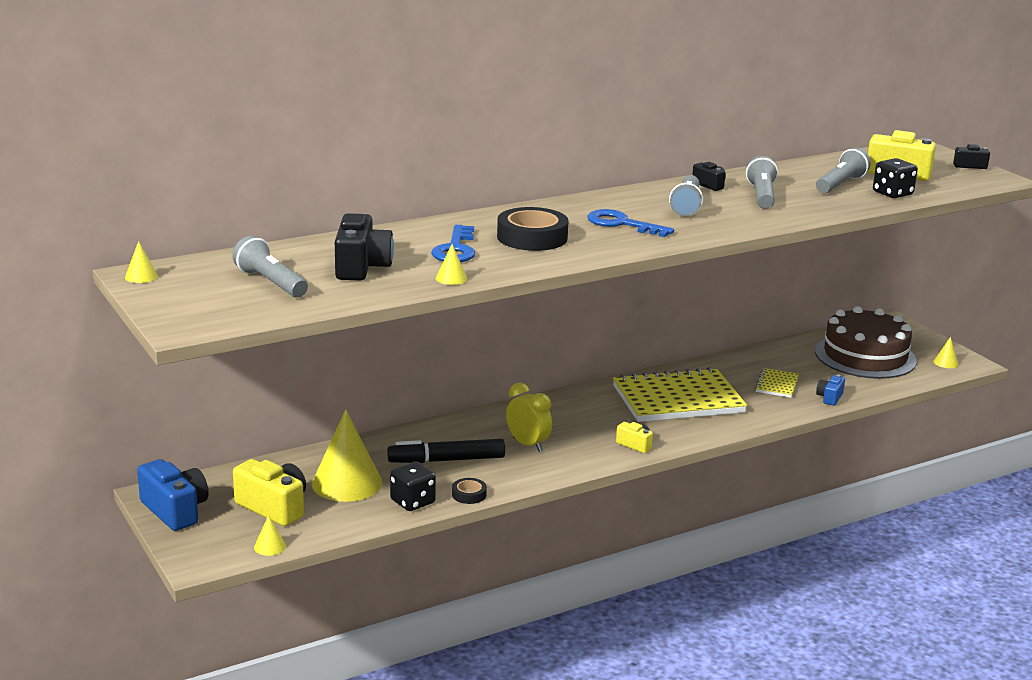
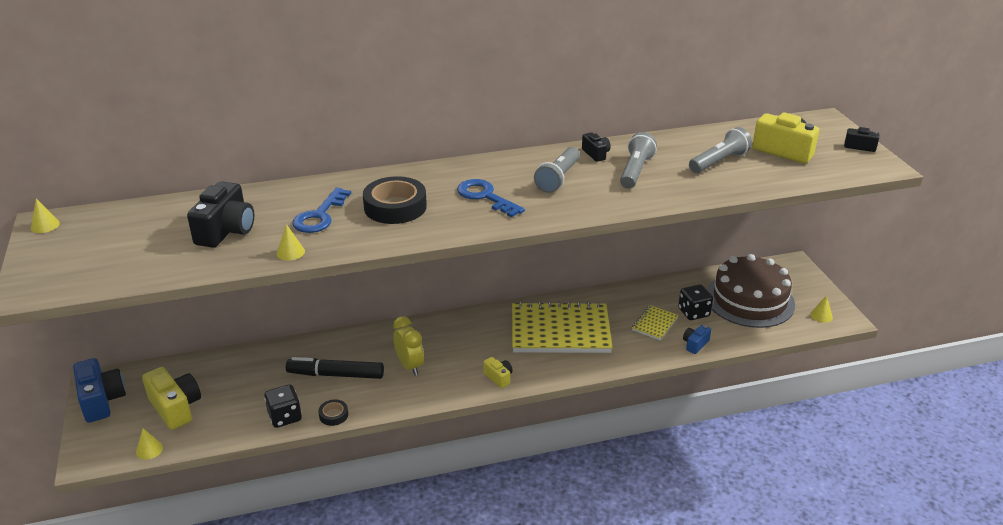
camera: 15 degrees right, 10 degrees up
(270, 283) = (139, 243): grey flashlight -> none
(347, 483) = (245, 389): yellow cone -> none
(892, 193) = (762, 177): black dice -> black dice (693, 312)

